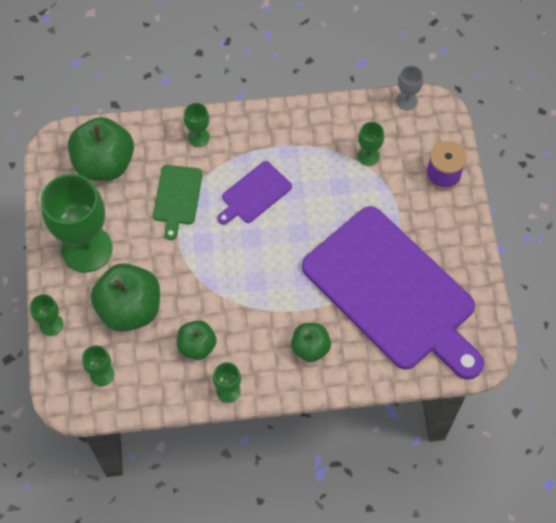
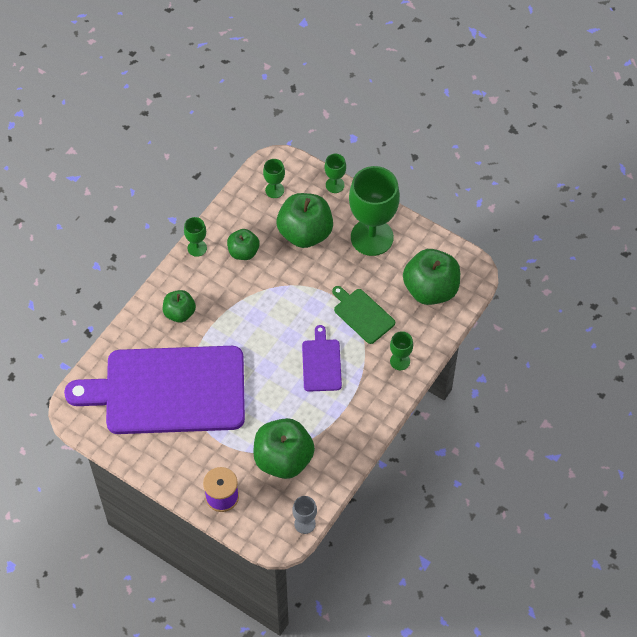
camera: 130 degrees right, 5 degrees down
(368, 156) = (283, 459): green goblet -> green apple

